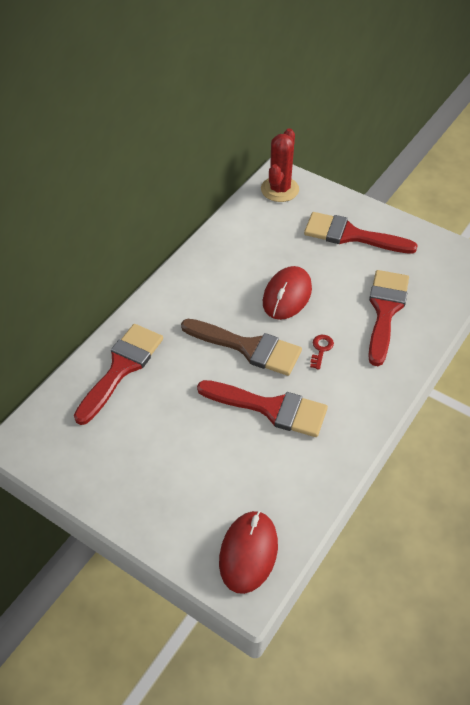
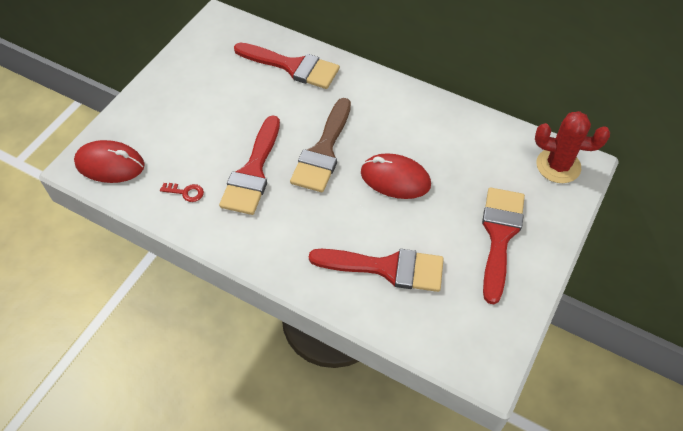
camera: 85 degrees right, 5 degrees up
(321, 349) = (326, 209): red key -> red key (186, 192)

